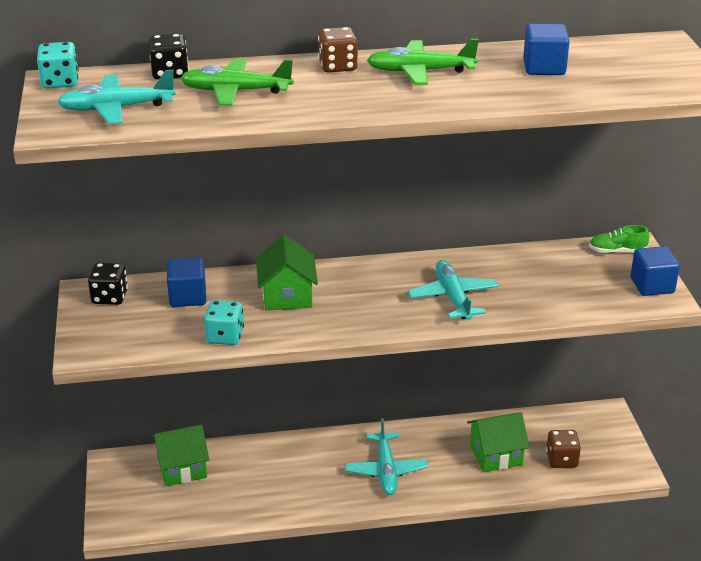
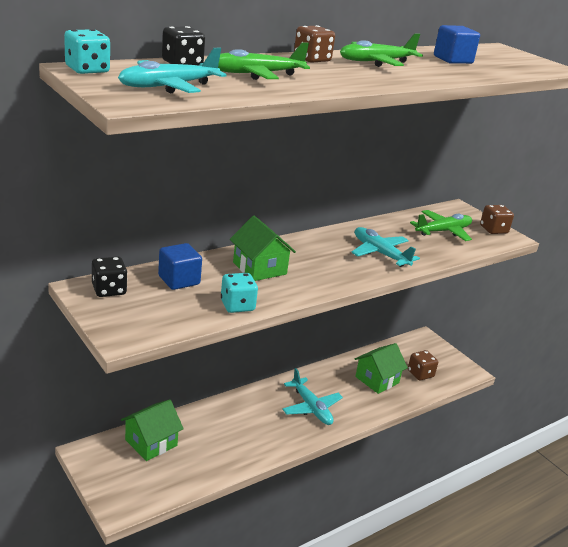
camera: 30 degrees left, 5 degrees down
(573, 278) = (443, 231): none -> green plane
(617, 251) = (452, 212): green shoe -> none
(652, 285) = (493, 230): blue cube -> brown dice

